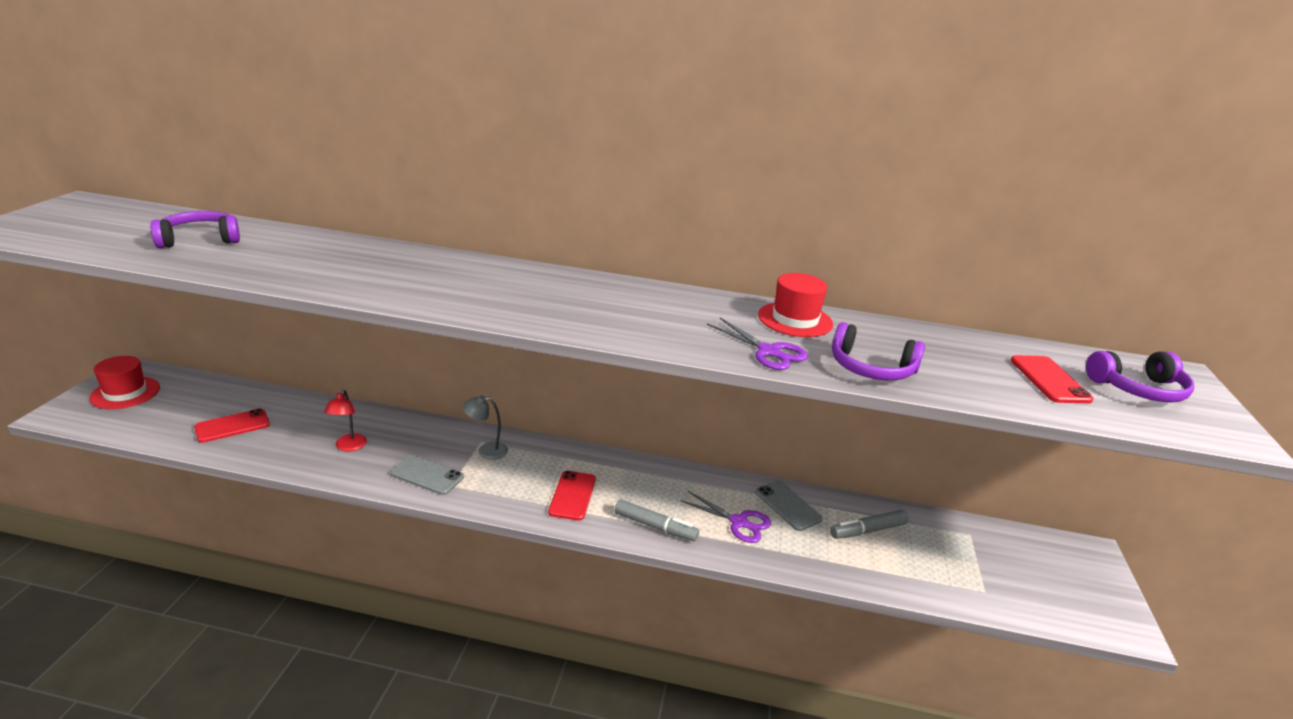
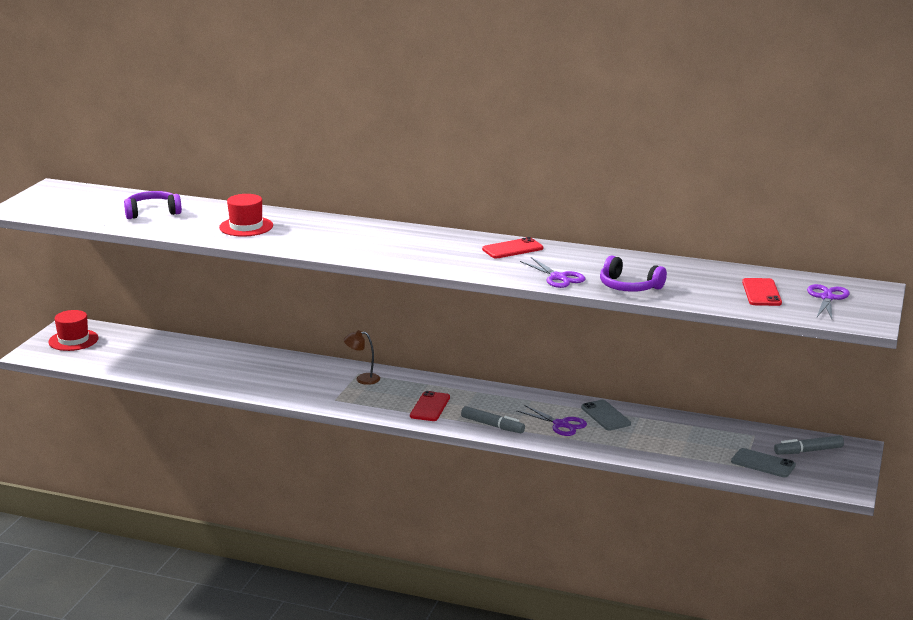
camera: 10 degrees right, 5 degrees down
(232, 426) = (162, 362): red phone -> red phone (512, 249)
(348, 447) = (253, 375): red lamp -> none
(427, 475) = (316, 393): grey phone -> grey phone (763, 463)
(486, 451) = (362, 379): grey lamp -> brown lamp
(795, 320) = (589, 258): red hat -> red hat (246, 227)
(867, 530) = (666, 431): grey marker -> grey marker (808, 451)
(1138, 389) = (827, 298): purple headphones -> purple scissors

